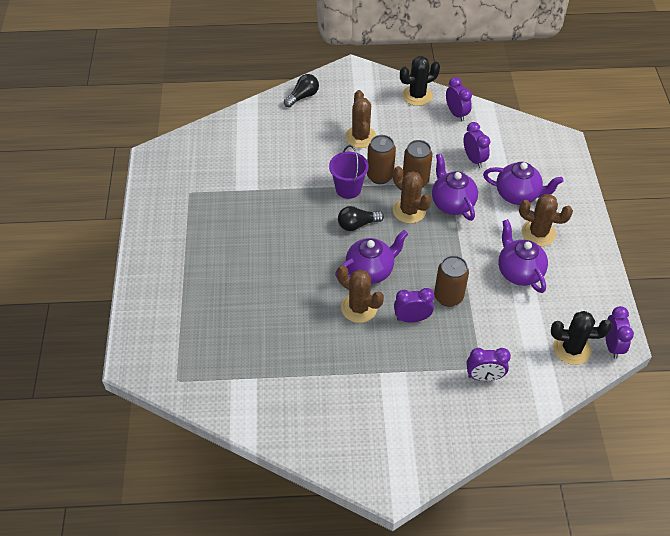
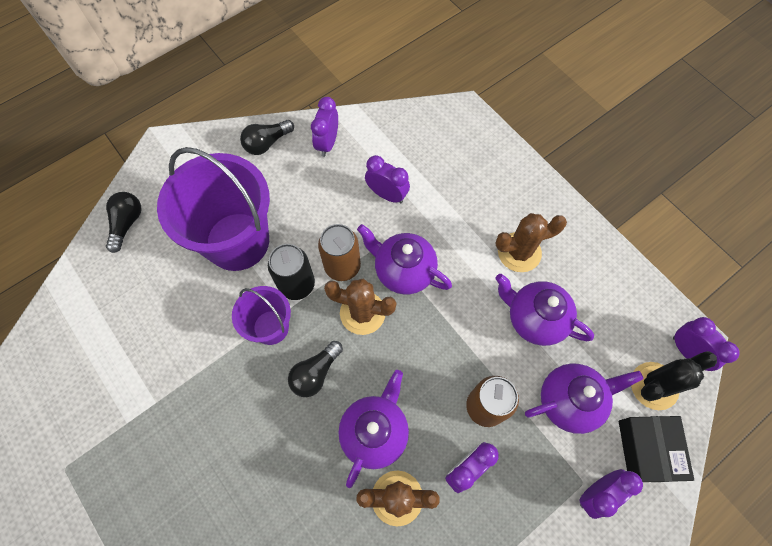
camera: 35 degrees left, 15 degrees up
(360, 137) = (237, 241): brown cactus -> purple bucket
(380, 176) = (297, 284): brown can -> black can
(417, 95) = (267, 143): black cactus -> black light bulb
(456, 114) = (327, 143): purple clock -> purple clock turned 105 degrees counterclockwise
(518, 195) = (465, 214): purple teapot -> purple teapot (570, 401)
(538, 377) = (648, 450): none -> black box

